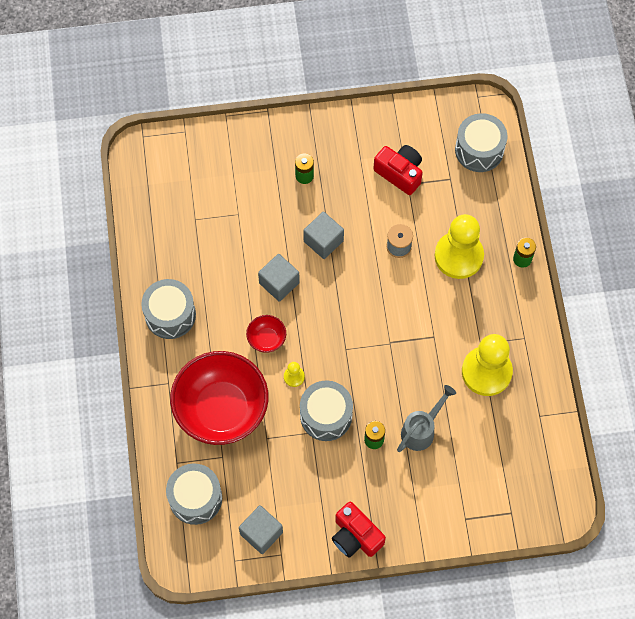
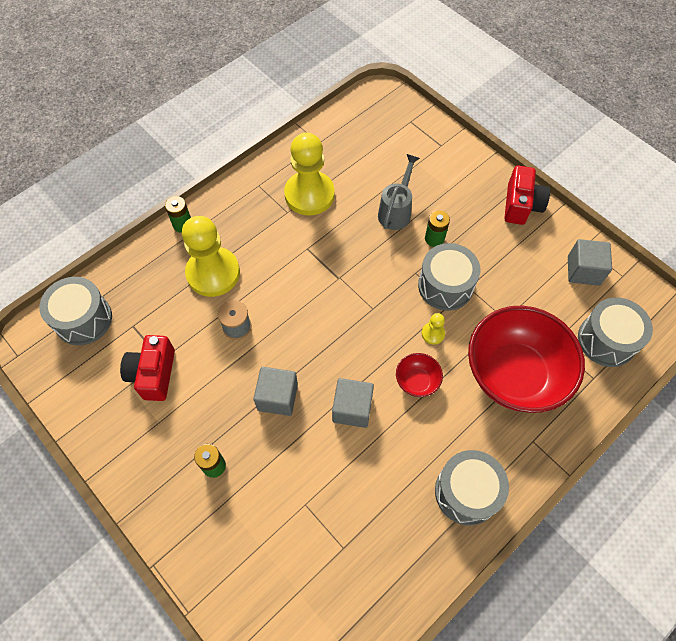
camera: 125 degrees left, 5 degrees down
(422, 429) = (396, 211): grey watering can -> grey watering can turned 105 degrees clockwise

